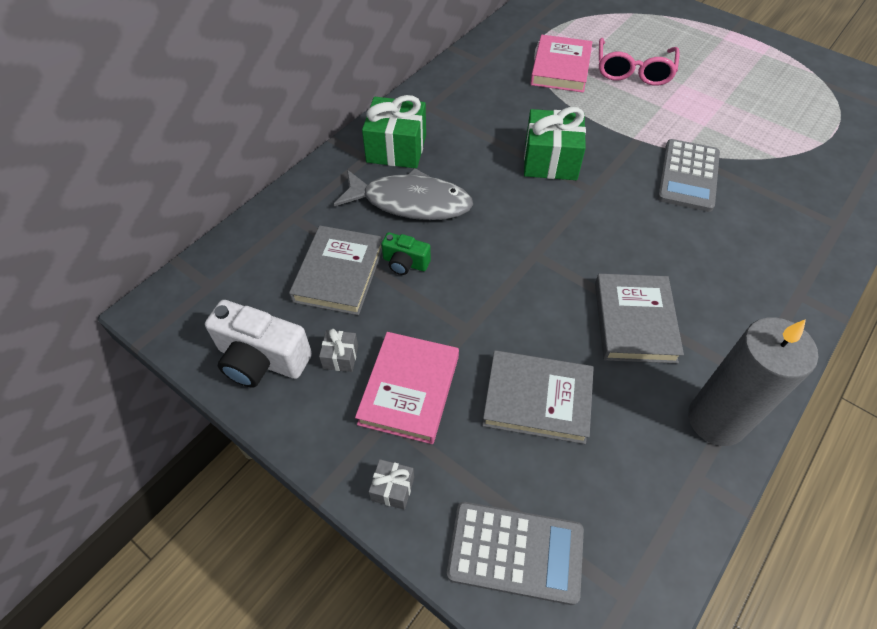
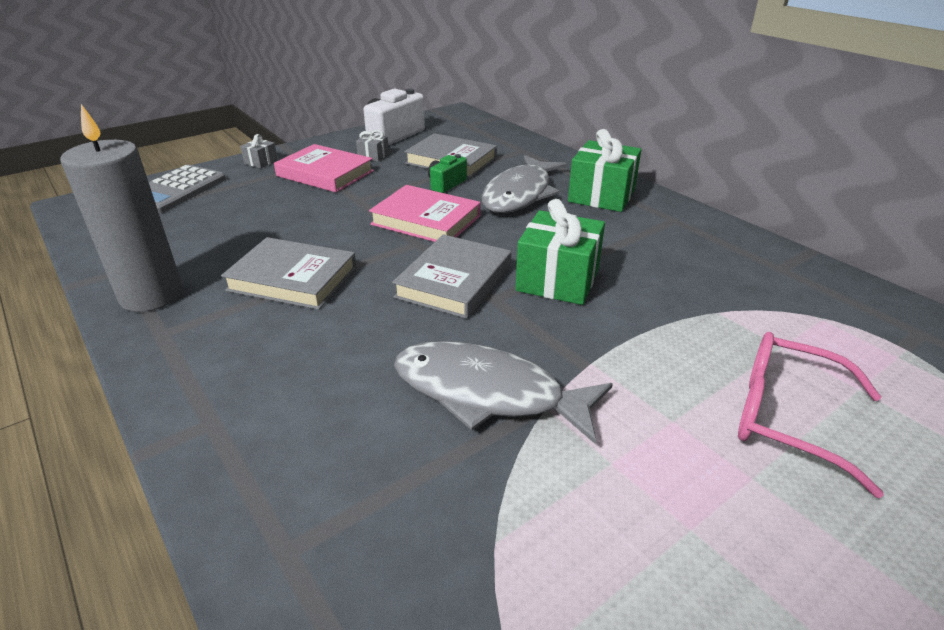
camera: 105 degrees right, 20 degrees down
(537, 399) = (267, 216): grey book -> grey book (454, 281)
(560, 68) = (779, 333): pink book -> pink book (426, 220)
(688, 176) = (487, 393): grey calculator -> grey fish

